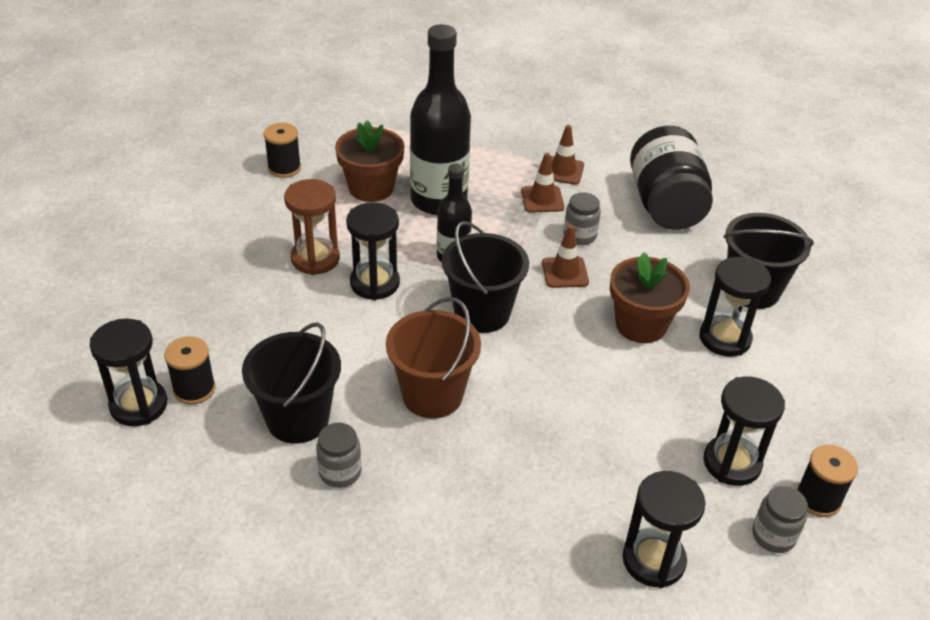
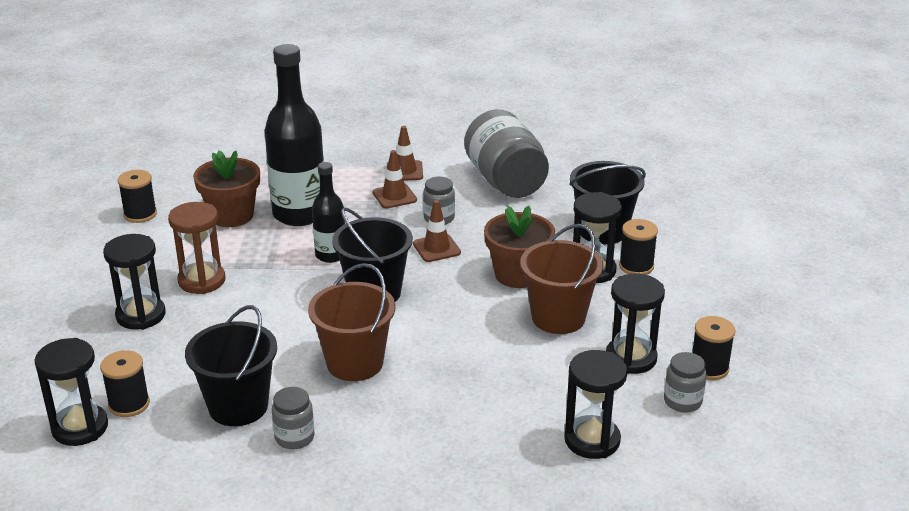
camera: 15 degrees left, 10 degrees down
(375, 283) = (266, 289): black hourglass -> black hourglass (141, 315)
(665, 205) = (505, 181): black jar -> grey jar
(667, 390) = (558, 317): none -> brown bucket
(775, 344) = (636, 266): none -> black spool

